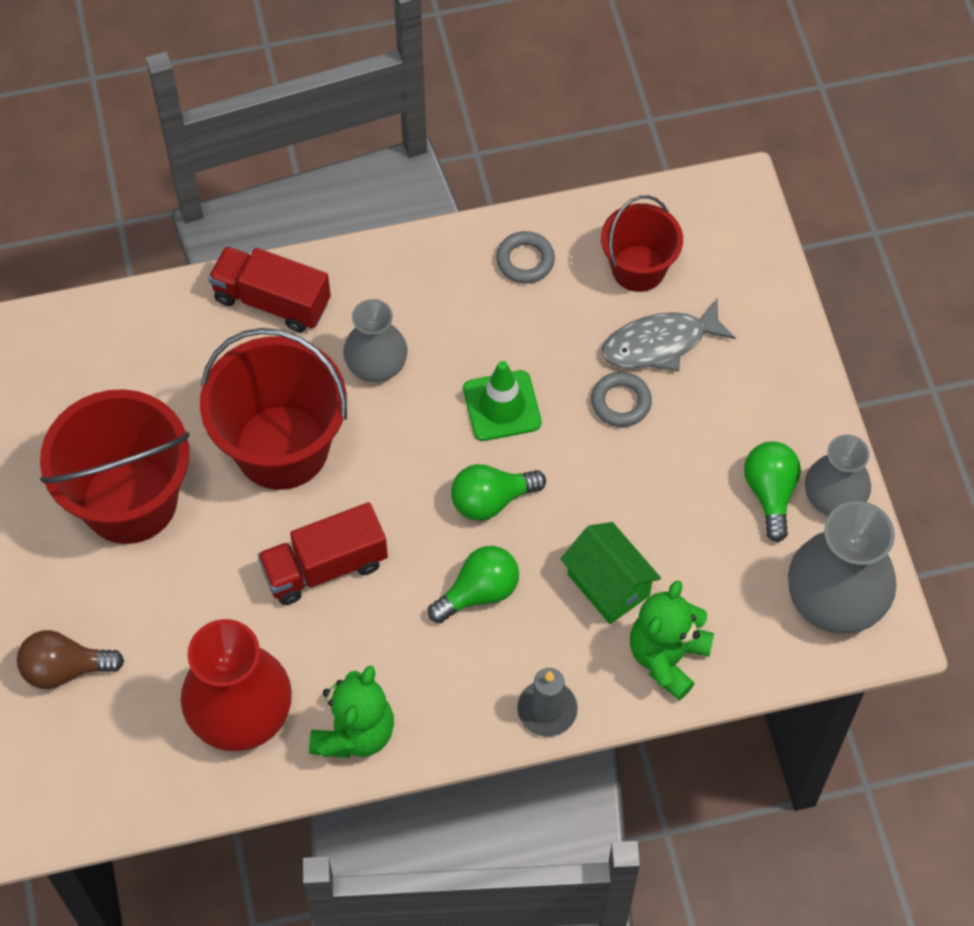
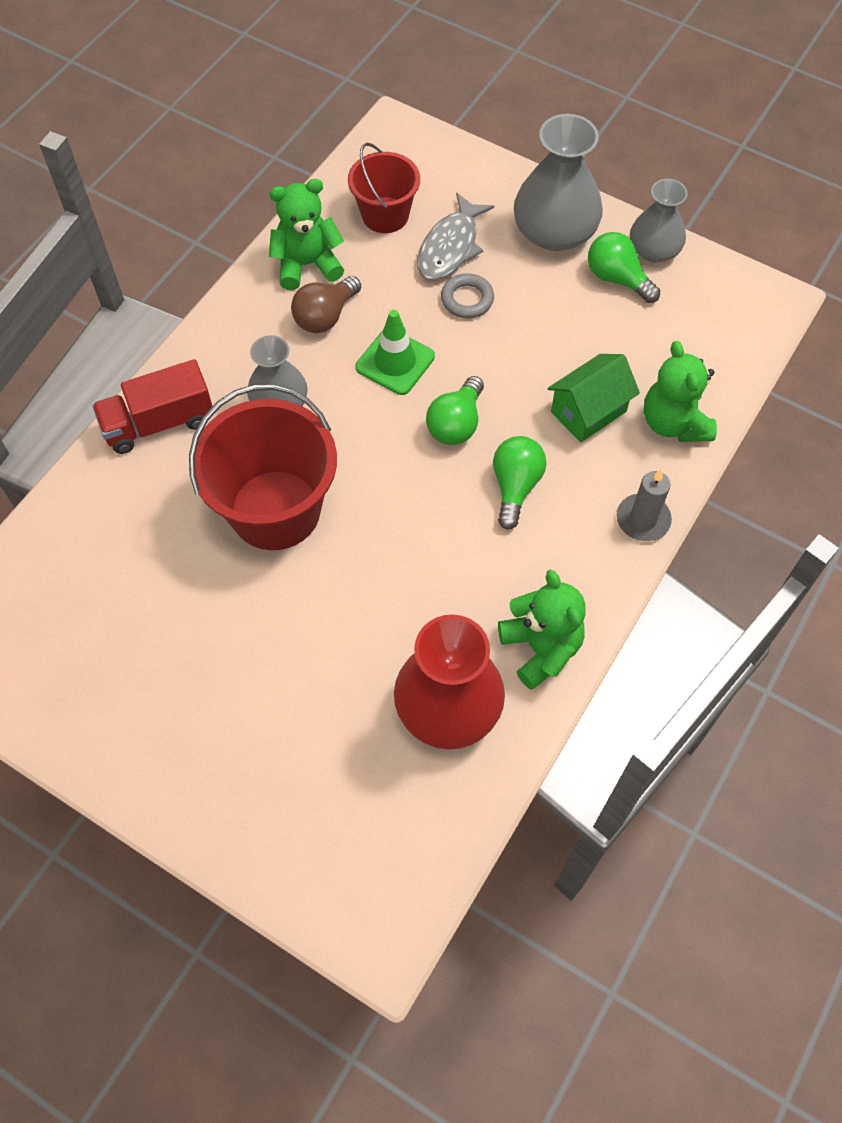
camera: 45 degrees left, 0 degrees up
(65, 669) = (287, 800): brown light bulb -> brown light bulb (325, 316)
(129, 500) = (203, 639): red bucket -> none
(325, 567) = (396, 560): red truck -> none
(525, 260) = (307, 265): grey ring -> green teddy bear
(608, 585) = (588, 411): green house -> green house turned 45 degrees counterclockwise
(836, 597) = (723, 305): grey vase -> grey vase (554, 232)

